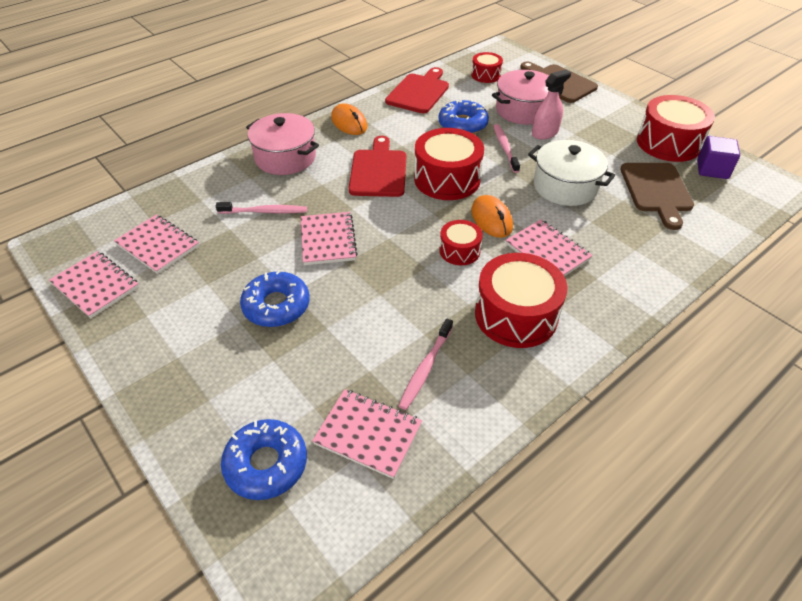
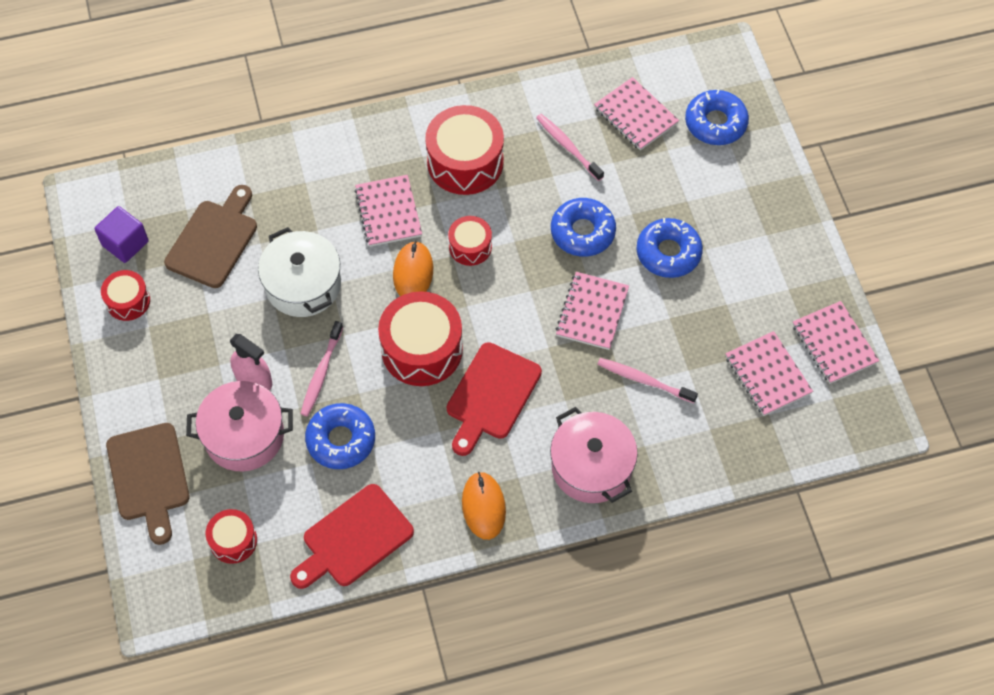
camera: 155 degrees left, 15 degrees up
(367, 295) = (582, 232): none -> blue donut
(425, 368) = (568, 147): pink toothbrush -> pink toothbrush turned 90 degrees counterclockwise
(545, 133) = (254, 379): pink spray bottle -> pink spray bottle turned 135 degrees counterclockwise
(668, 143) = (128, 301): red drum -> red drum, size x0.55

